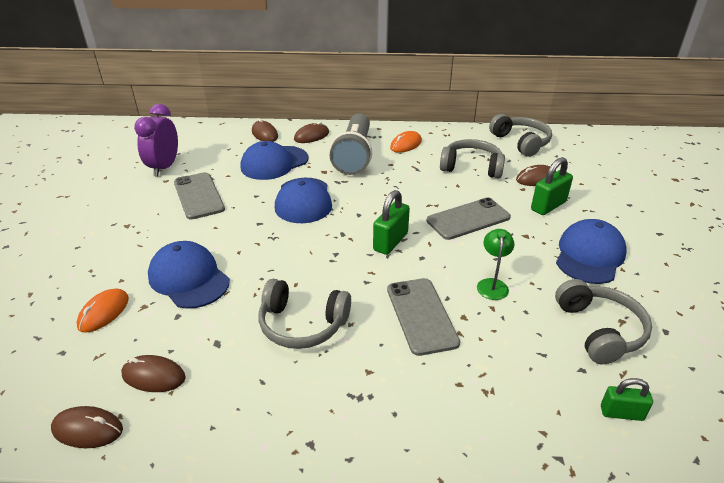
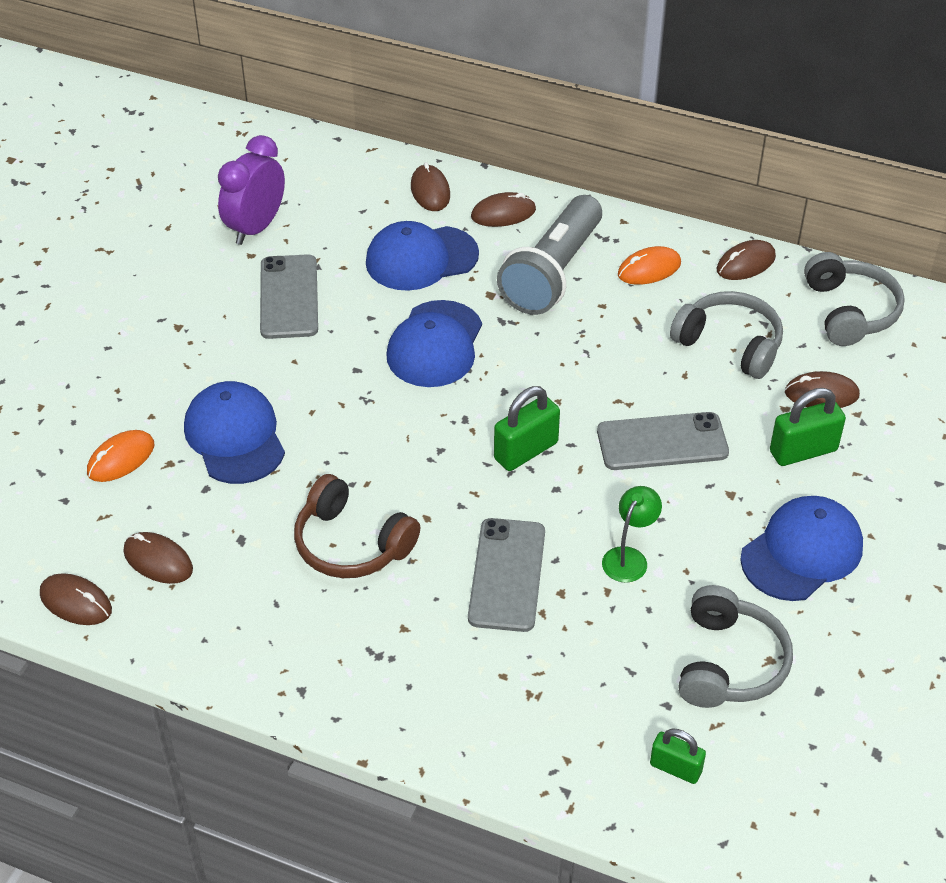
camera: 20 degrees right, 10 degrees up
(302, 324) = (352, 543): grey headphones -> brown headphones
(454, 133) = (746, 263): none -> brown mouse

